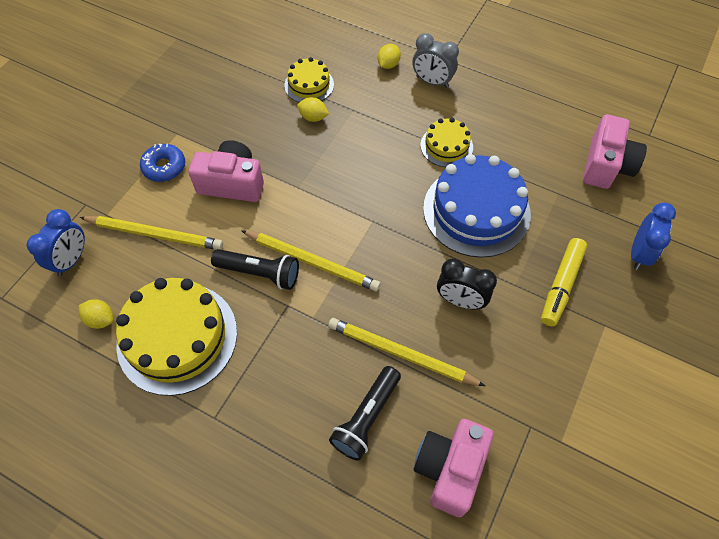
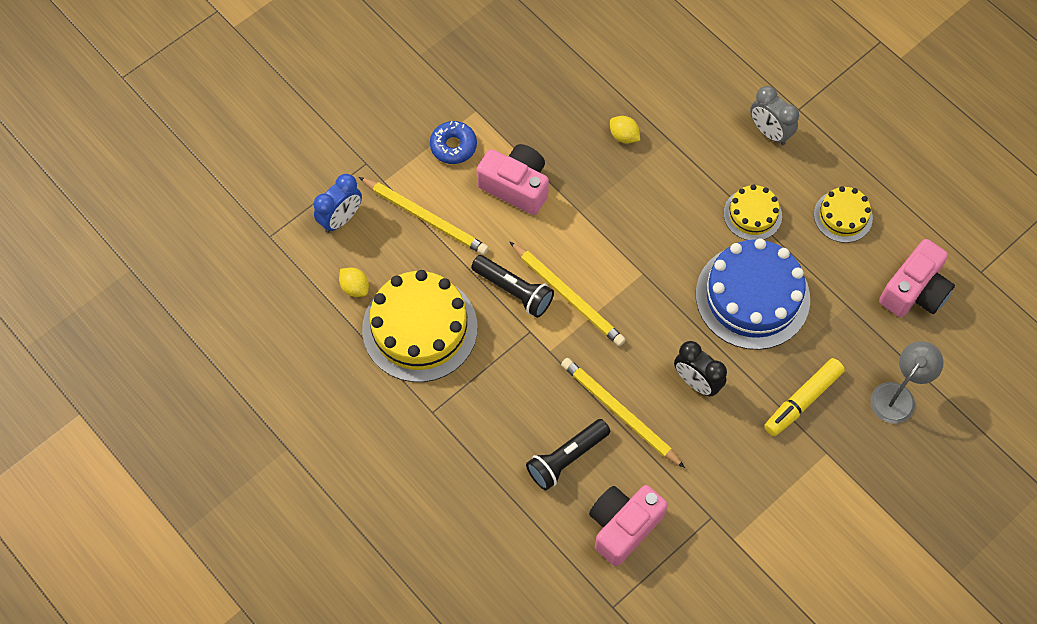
camera: 20 degrees right, 5 degrees up
(309, 85) = (633, 94): yellow cake -> yellow cake (843, 216)
(388, 64) = (729, 95): yellow lemon -> none
(639, 253) = (898, 395): blue clock -> grey lamp

